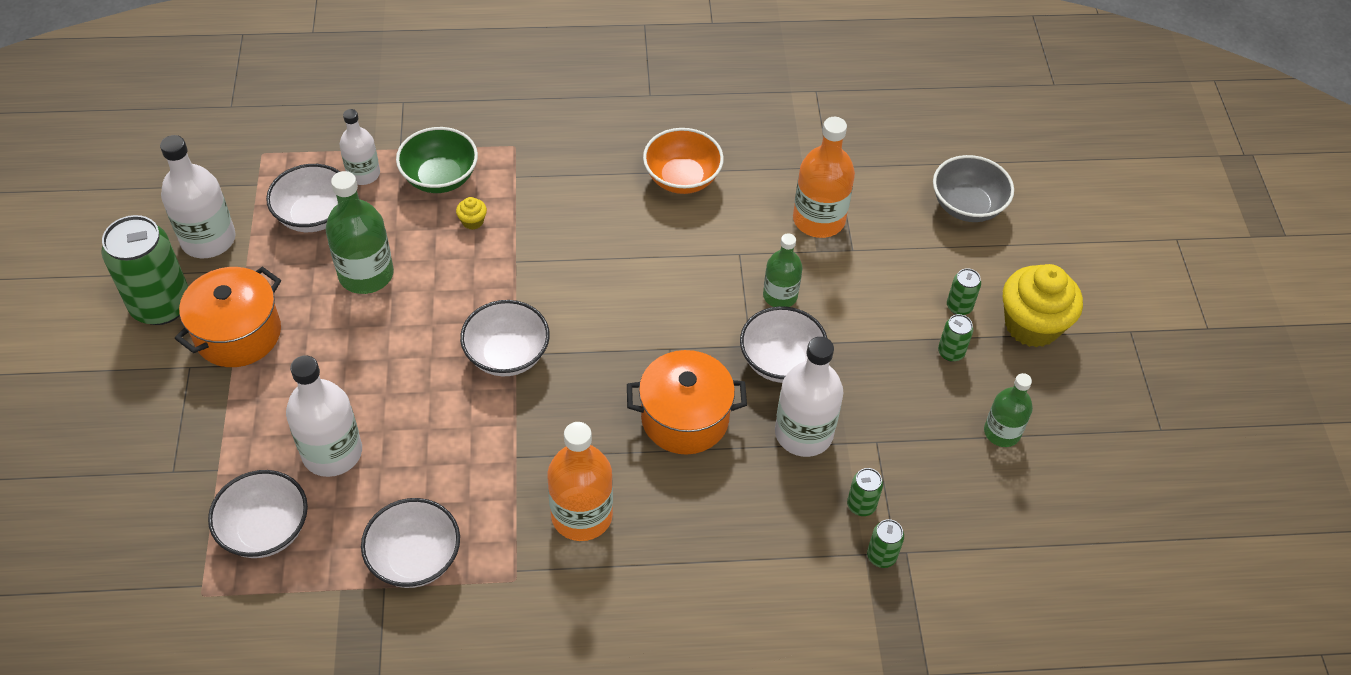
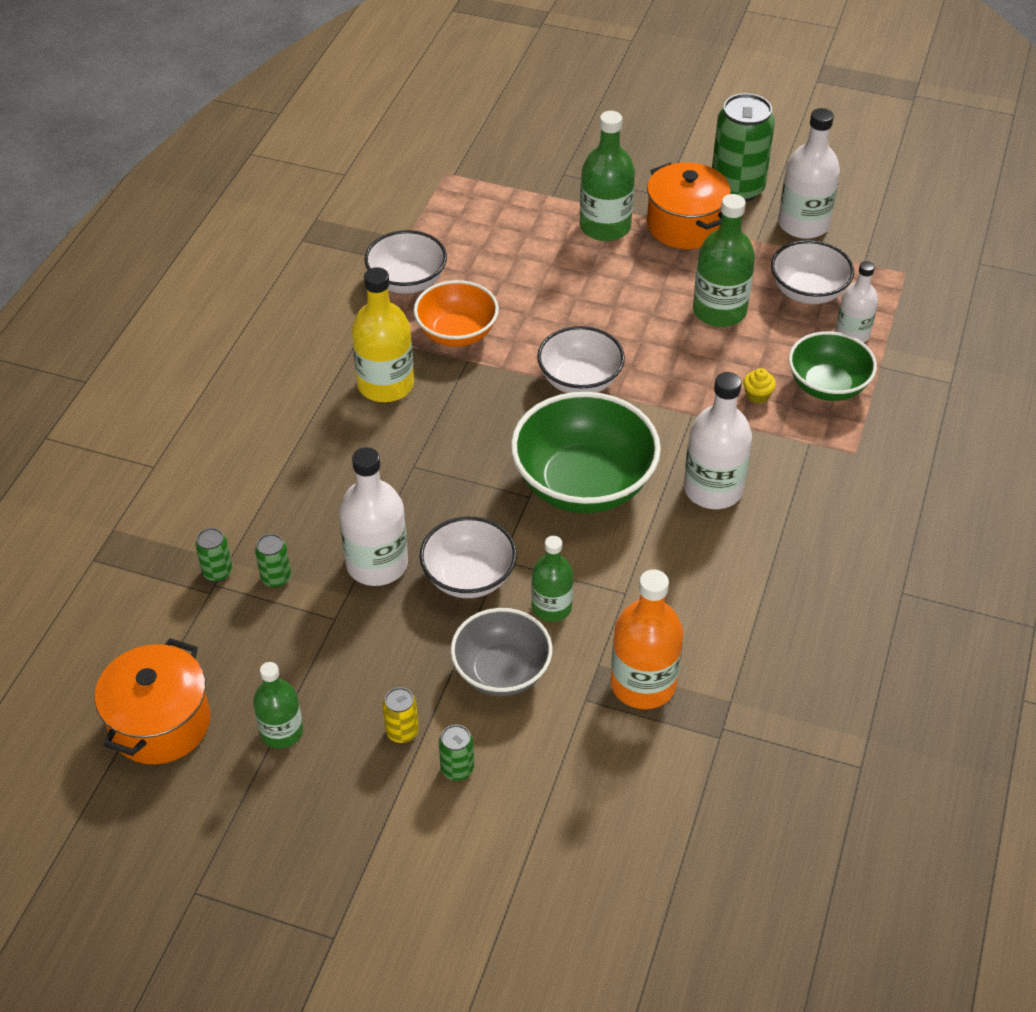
camera: 115 degrees right, 5 degrees down
(261, 402) = (605, 227): none -> green bottle
(265, 530) = (481, 211): white bowl -> none
(332, 452) = (533, 256): white bottle -> white bottle (713, 489)
(581, 515) = (385, 385): orange bottle -> yellow bottle
(636, 314) = (583, 484): none -> green bowl
(682, 178) = (755, 579): orange bowl -> orange bowl (457, 333)
(685, 418) = (443, 481): orange pot -> orange pot (160, 723)
(951, 352) = (402, 731): green can -> yellow can
(967, 206) = (601, 851): grey bowl -> grey bowl (501, 671)
(1032, 325) = (395, 831): yellow cupcake -> none

